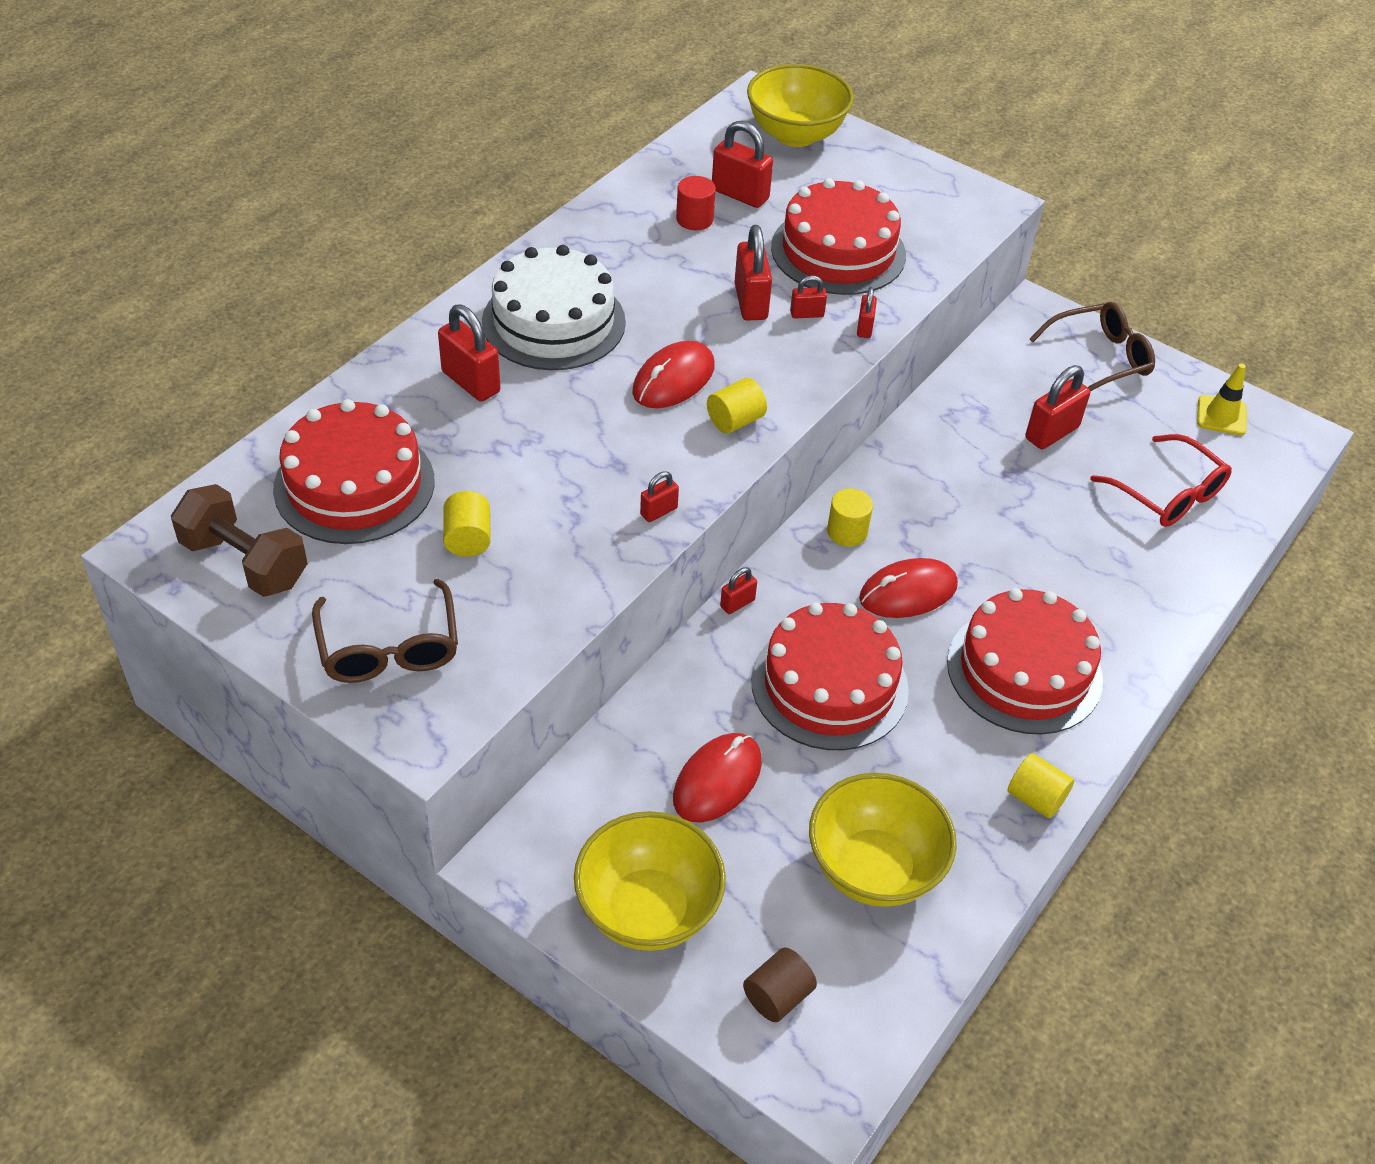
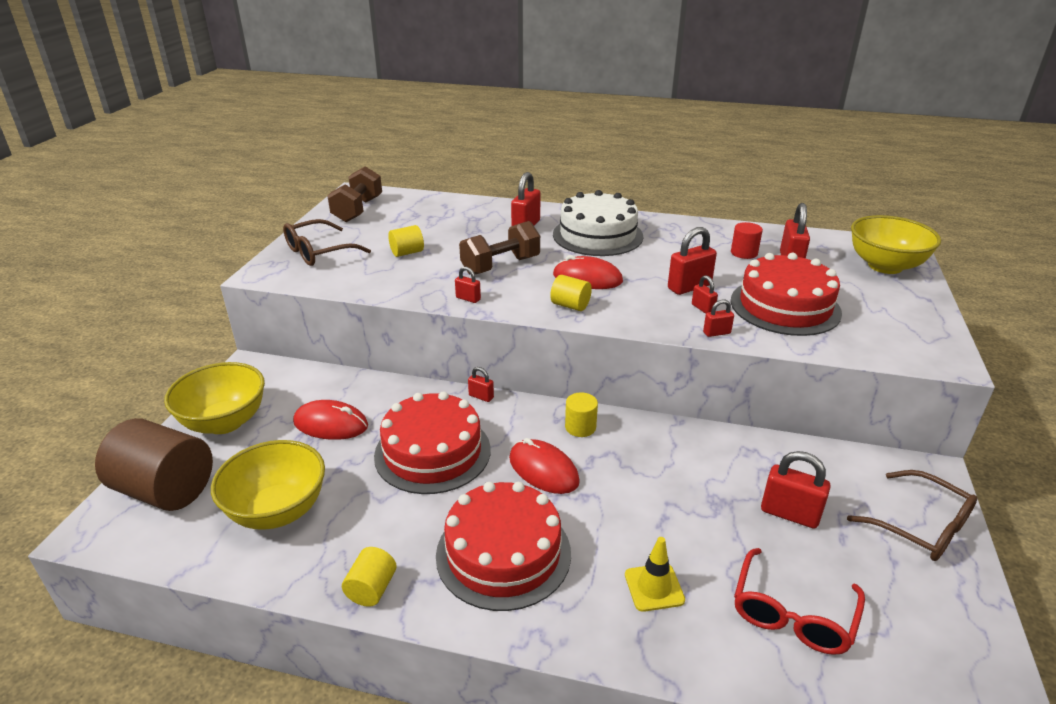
camera: 70 degrees right, 15 degrees down
(354, 485) = (426, 219): red cake -> none
(582, 449) = (500, 266): none -> brown dumbbell
(777, 996) = (165, 490): brown cylinder -> brown cylinder, size x2.10
(1221, 416) = (951, 640): yellow traffic cone -> yellow traffic cone (654, 587)

